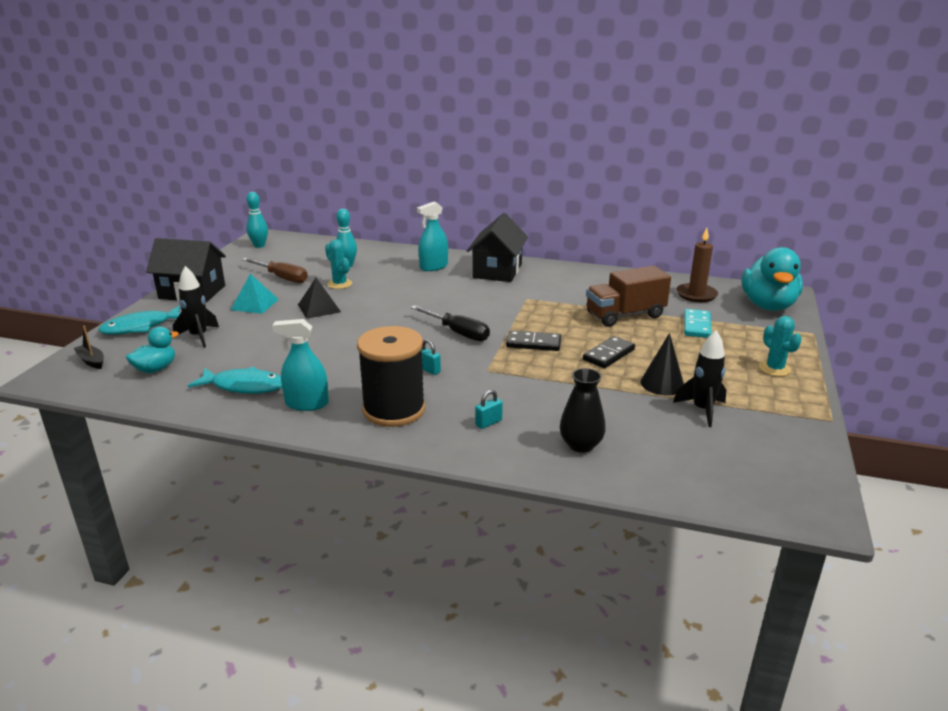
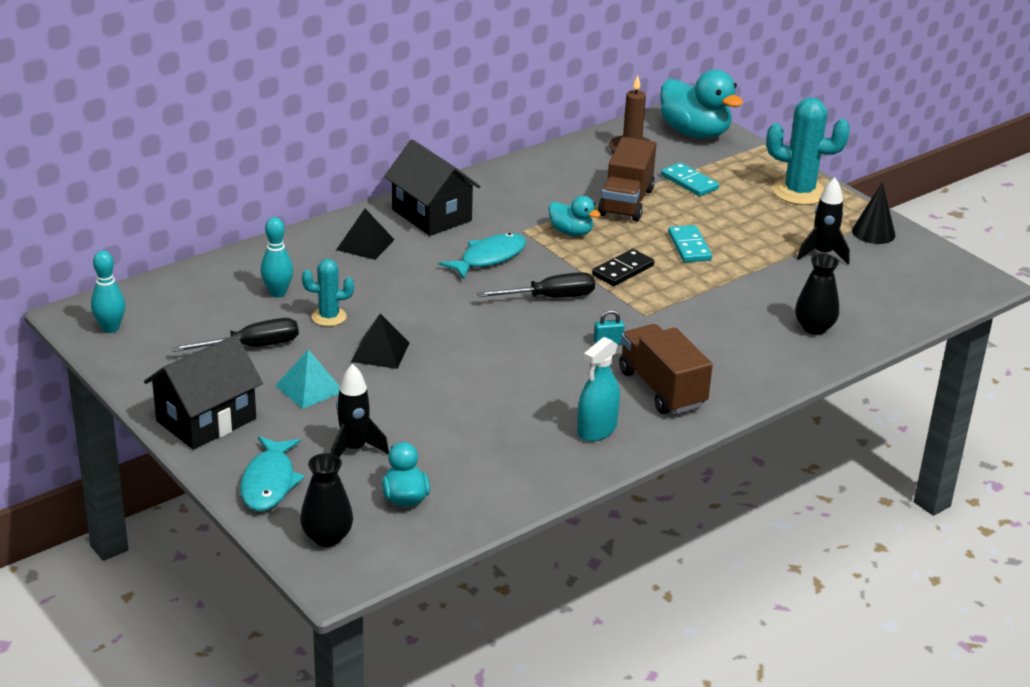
camera: 55 degrees left, 5 degrees up
(91, 361) = (327, 537): black boat -> black vase
(244, 386) = (517, 454): turquoise fish -> turquoise fish (489, 258)
(282, 278) = (252, 346): brown screwdriver -> black screwdriver
(394, 410) = (662, 389): black spool -> brown truck
(433, 267) = (365, 244): turquoise spray bottle -> black pyramid
(488, 423) = (736, 352): turquoise padlock -> none
(551, 312) = (571, 232): none -> turquoise duck
(609, 355) = (689, 246): black domino -> turquoise domino
(662, 384) = (765, 249): black cone -> black cone (873, 232)
(774, 369) = (799, 192): turquoise cactus -> turquoise cactus, size x1.77

